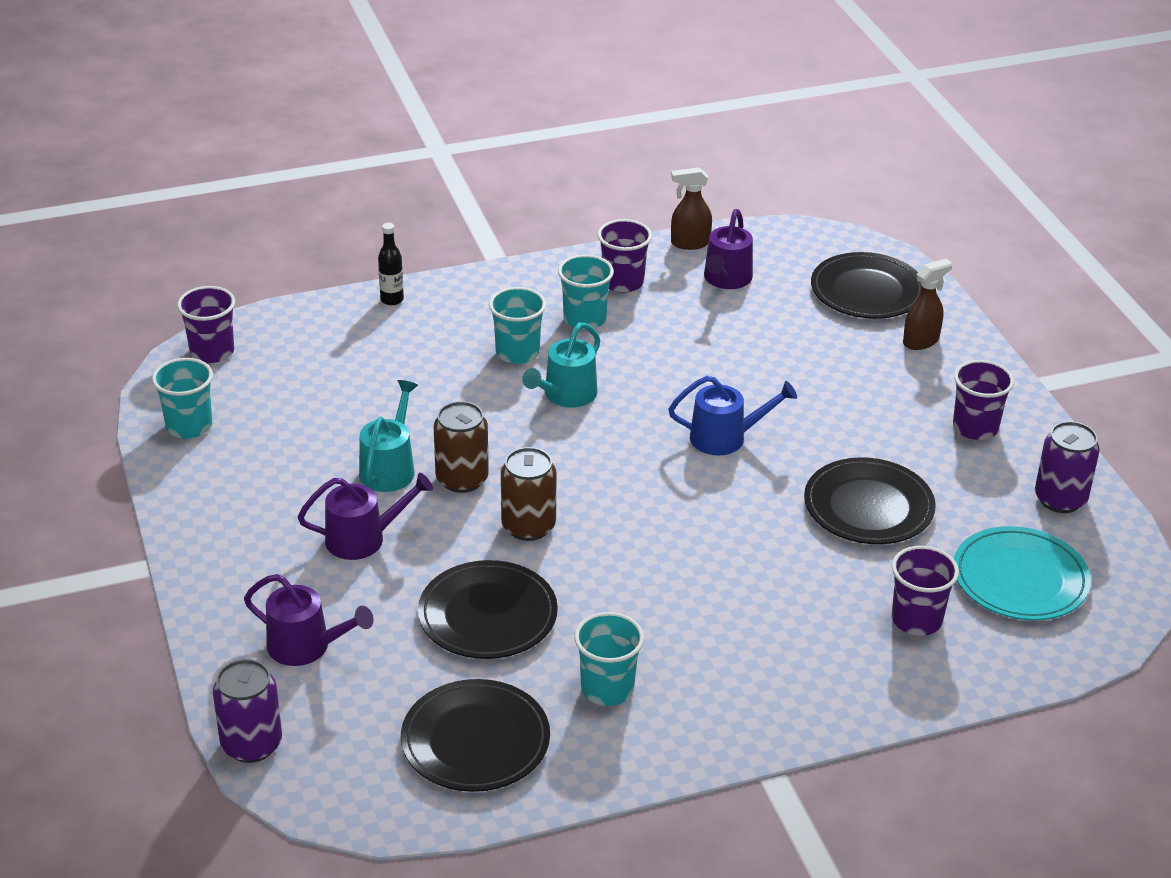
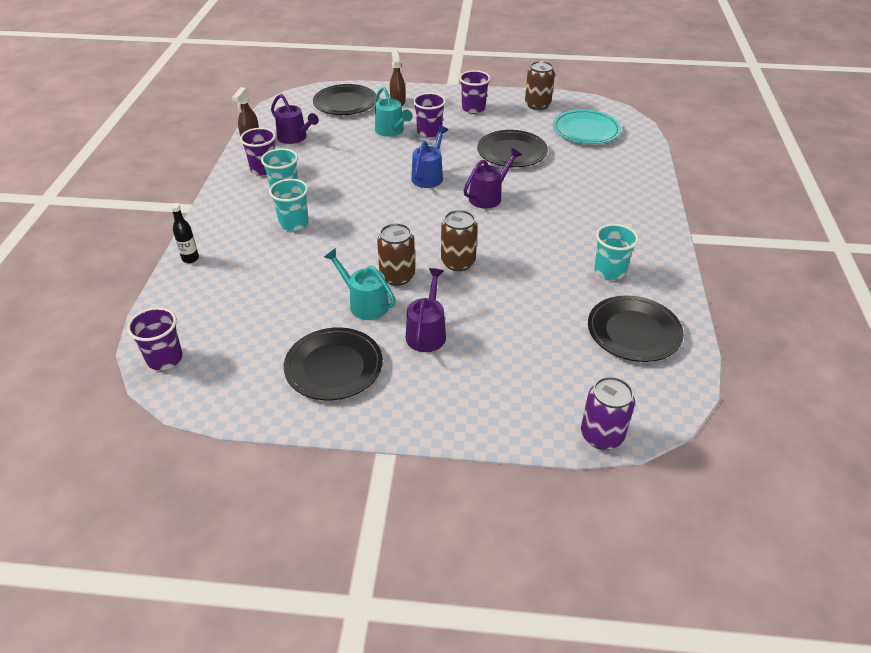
camera: 65 degrees left, 5 degrees up
(189, 426) = (243, 391): turquoise cup -> none
(306, 647) = (518, 385): purple watering can -> purple watering can (488, 196)
(487, 615) = (528, 299): black plate -> black plate (334, 367)
(566, 395) = (350, 217): turquoise watering can -> turquoise watering can (391, 131)
(916, 620) = (600, 164): purple cup -> purple cup (429, 132)
(1060, 499) = (537, 105): purple can -> brown can

